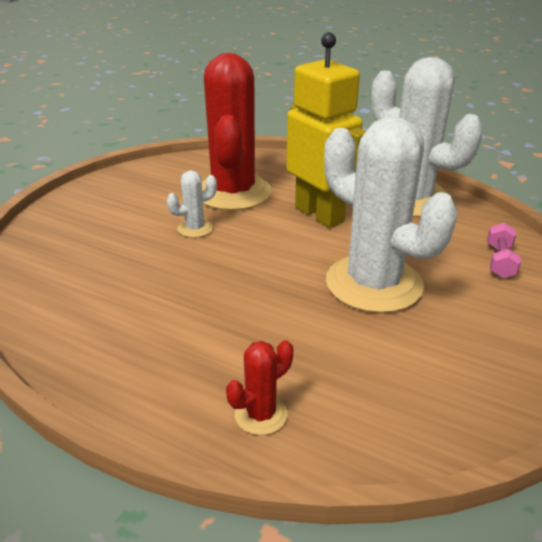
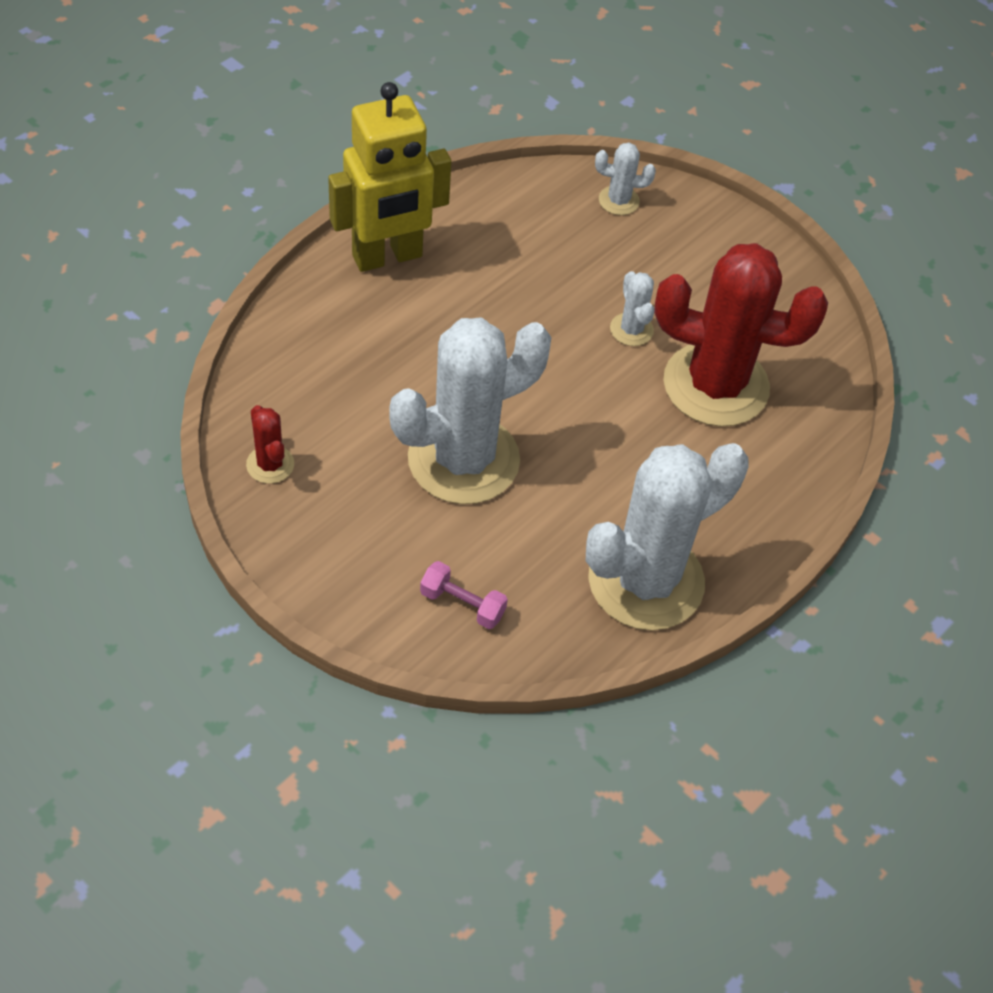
camera: 100 degrees right, 20 degrees up
(44, 252) = (618, 201): none -> white cactus
(261, 414) = (319, 318): red cactus -> red cactus (270, 464)
(319, 214) = (631, 460): yellow robot -> yellow robot (387, 257)

